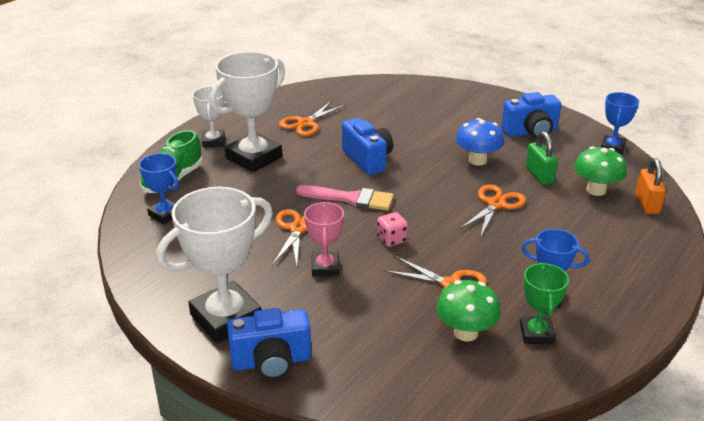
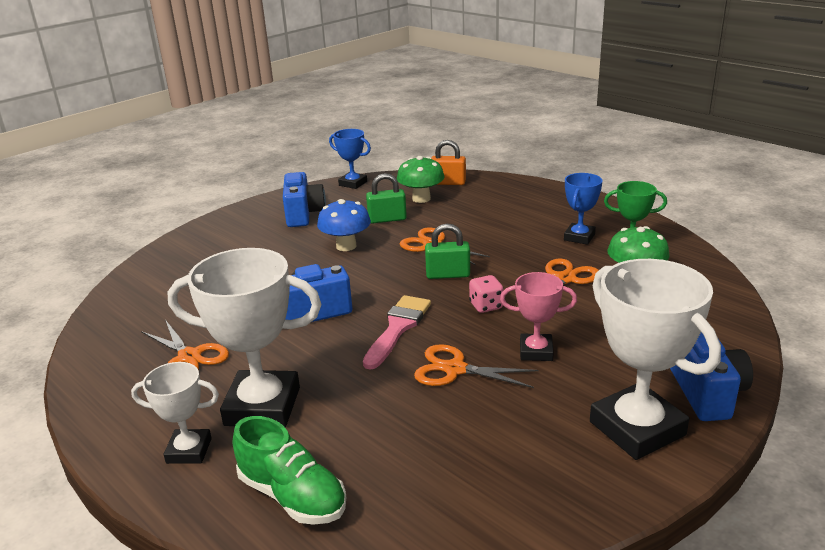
camera: 80 degrees left, 5 degrees down
(165, 214) = (393, 499): blue trophy -> none
(254, 158) = (262, 406): white trophy -> white trophy turned 45 degrees counterclockwise
(441, 216) = (448, 275): none -> green padlock

